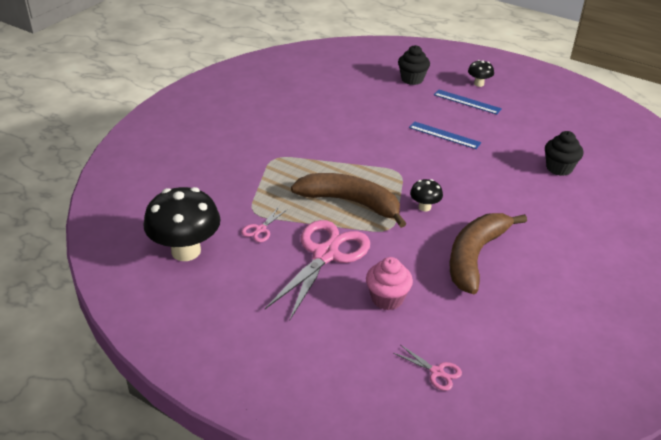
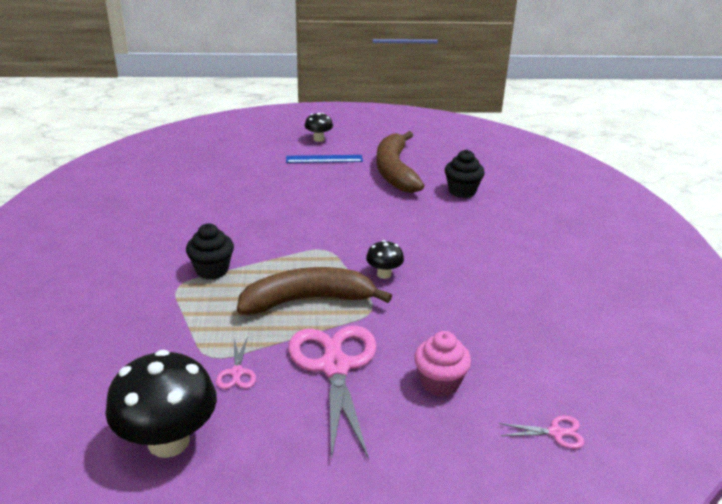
camera: 35 degrees left, 5 degrees down
(412, 79) = (250, 154): black cupcake -> black cupcake (212, 270)
(444, 135) = (334, 197): blue ruler -> none
(475, 256) = (475, 301): brown banana -> brown banana (395, 171)

